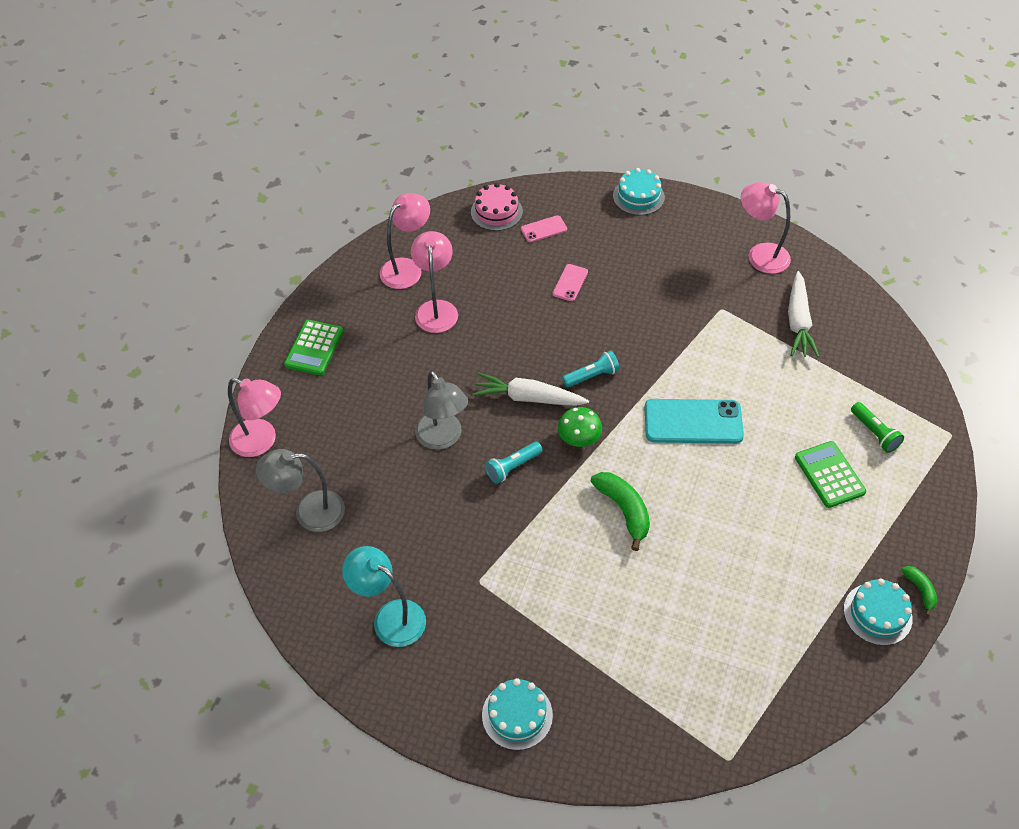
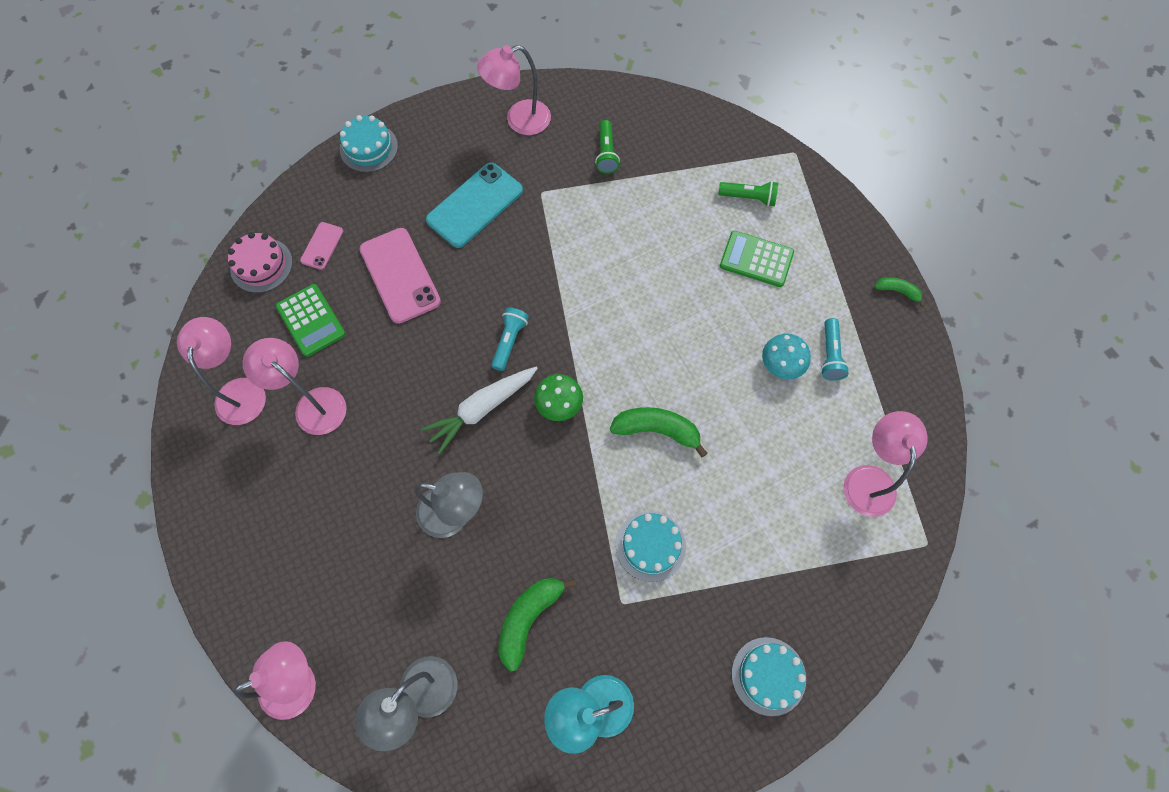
camera: 50 degrees left, 15 degrees up
(314, 348) = (243, 547): green calculator -> green calculator (311, 320)
(415, 533) = (528, 618): none -> green banana
(512, 467) = (537, 481): turquoise flashlight -> turquoise flashlight (830, 355)
(570, 283) = (400, 275): pink phone -> pink phone, size x1.95
(693, 422) = (624, 307): turquoise phone -> turquoise phone (475, 205)
(737, 679) = (868, 479): none -> pink lamp
(764, 553) = (781, 364): none -> turquoise mushroom
(798, 322) = (606, 154): white carrot -> green flashlight
(877, 614) = (893, 335): turquoise cake -> turquoise cake (650, 546)

